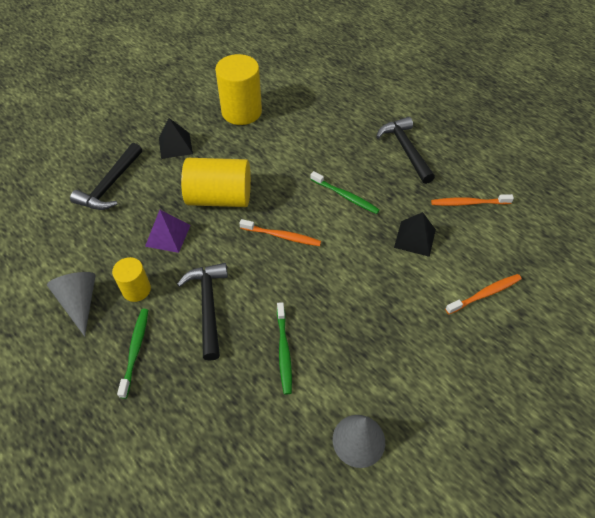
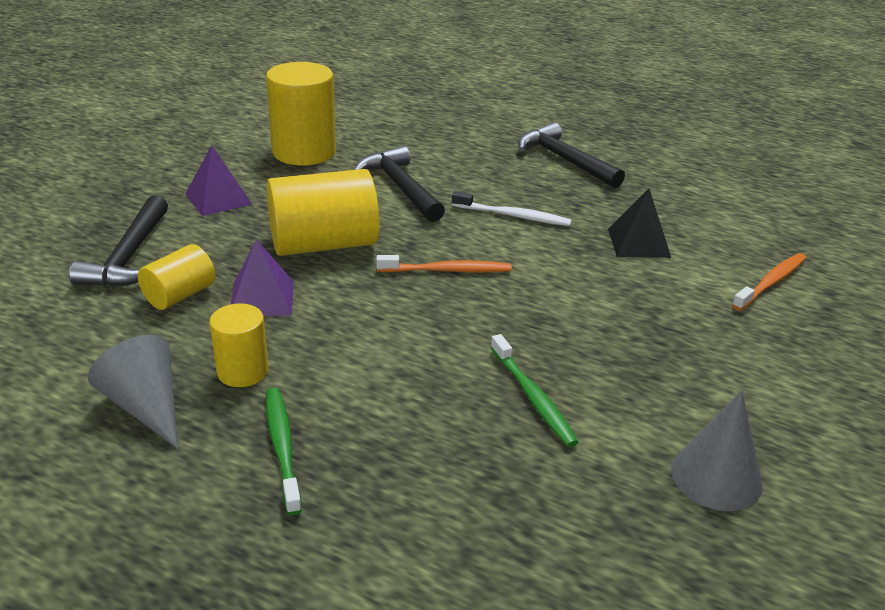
camera: 20 degrees left, 20 degrees down
(125, 222) = (180, 295): none -> yellow cylinder
(175, 145) = (218, 199): black pyramid -> purple pyramid
(208, 306) = (378, 368): black hammer -> black hammer (400, 187)
(345, 196) = (514, 216): green toothbrush -> white toothbrush
(468, 203) = (683, 198): orange toothbrush -> none

